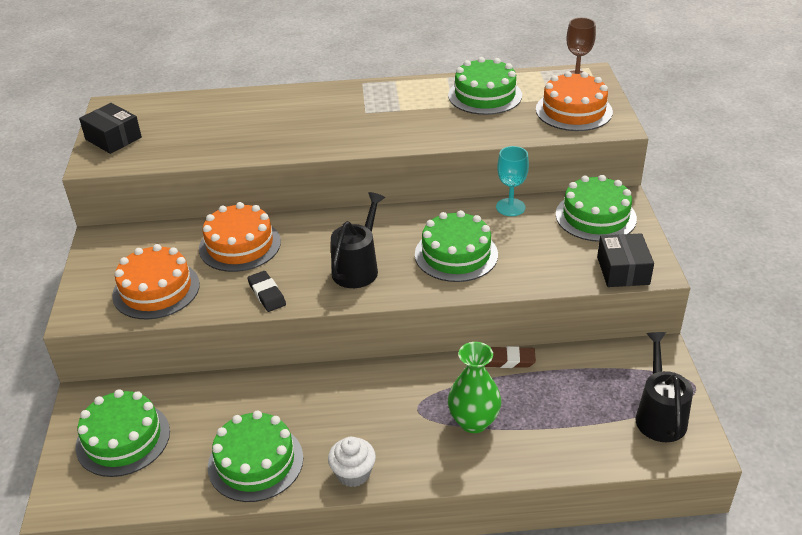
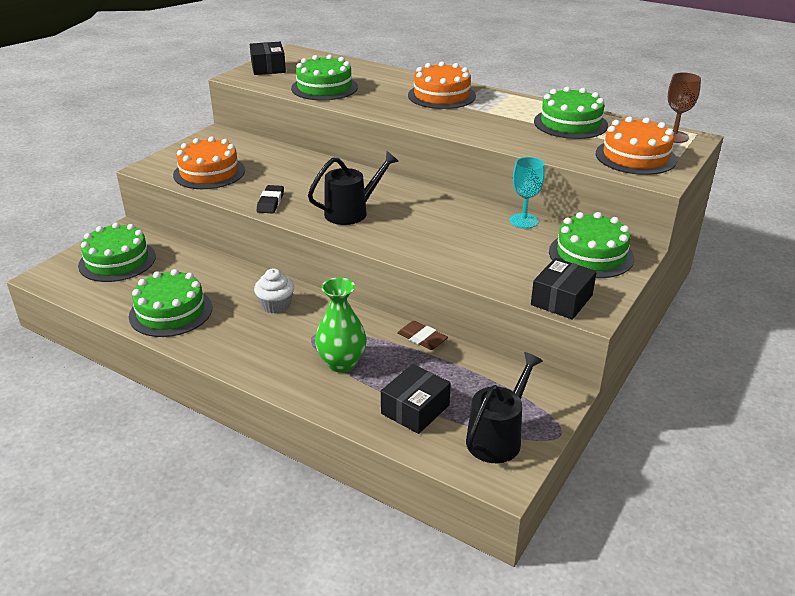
camera: 35 degrees right, 5 degrees down
(240, 245) = (293, 169): orange cake -> orange cake (441, 96)
(353, 473) = (219, 350): white cupcake -> white cupcake (276, 305)
(456, 254) = (435, 233): green cake -> green cake (324, 88)
(577, 428) = (415, 409): none -> black box

